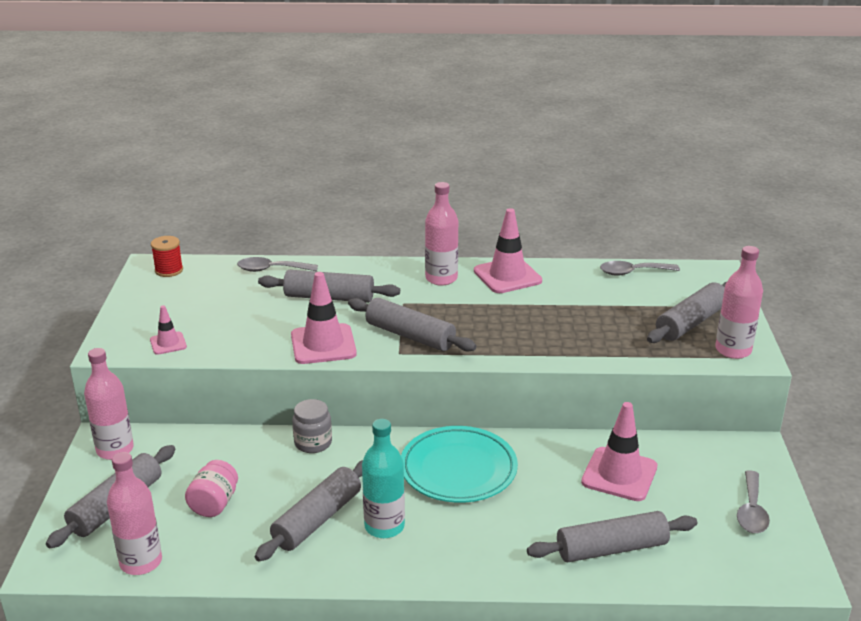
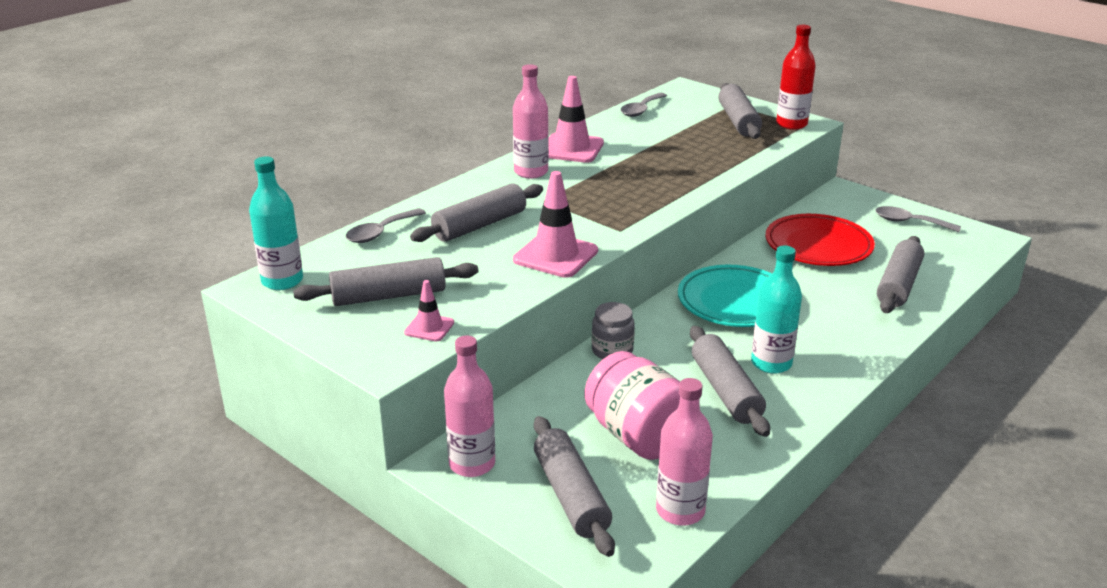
camera: 50 degrees left, 0 degrees up
(169, 270) = (282, 281): red spool -> turquoise bottle
(214, 504) = (638, 436): pink jar -> pink jar, size x1.72
(410, 336) = (601, 216): grey rolling pin -> grey rolling pin (389, 296)
(619, 474) = (818, 246): pink traffic cone -> red plate
(733, 350) = (791, 124): pink bottle -> red bottle
(751, 511) = (909, 222): grey spoon -> grey spoon turned 150 degrees clockwise

